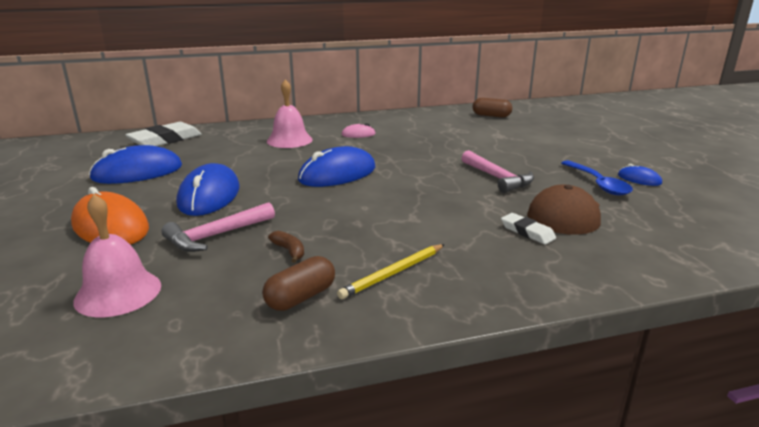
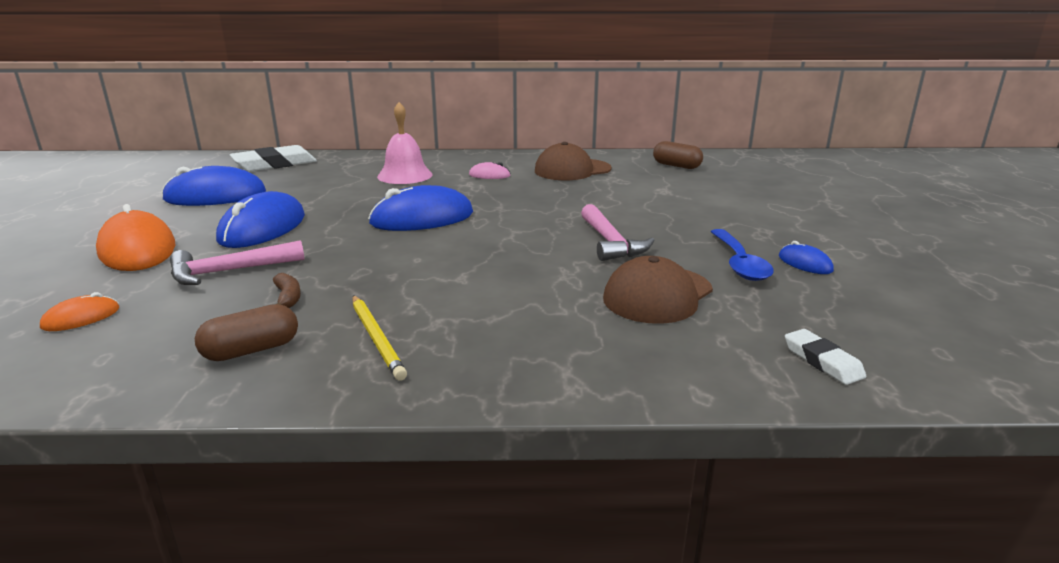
camera: 15 degrees right, 0 degrees up
(118, 292) = (81, 318): pink bell -> orange mouse
(393, 273) = (377, 338): yellow pencil -> yellow pencil turned 90 degrees counterclockwise
(418, 125) = (572, 170): none -> brown cap
(527, 232) = (585, 312): white eraser -> white eraser (822, 361)

